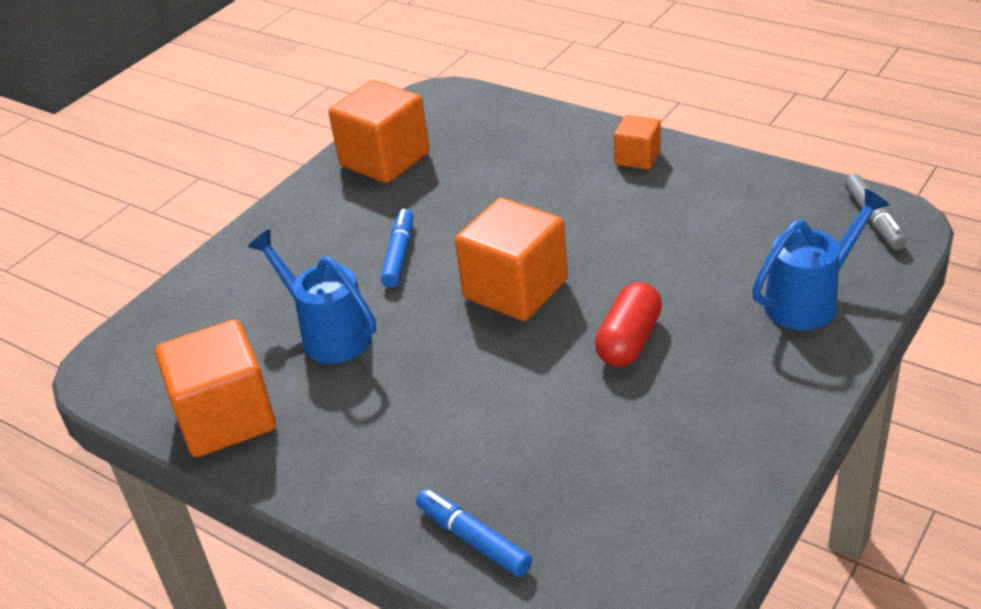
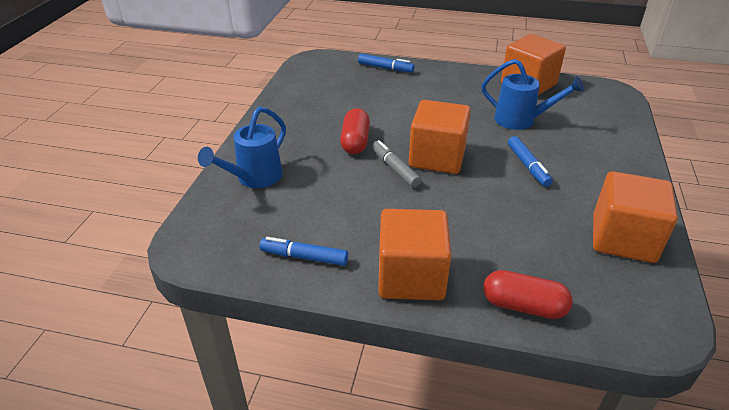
camera: 155 degrees right, 0 degrees up
(543, 123) = (523, 306): none -> red capsule
(637, 158) = (411, 276): orange cube -> orange cube, size x1.85
(751, 191) = (304, 257): none -> blue marker
(873, 220) = (206, 244): grey marker -> grey marker (395, 168)

